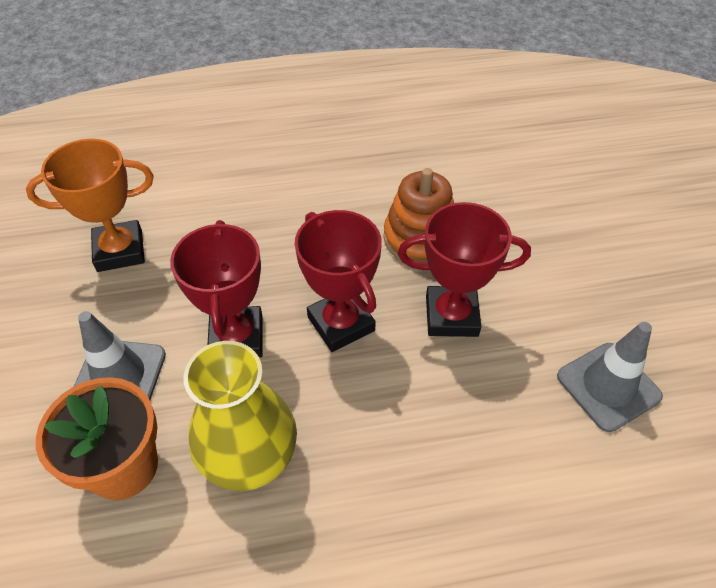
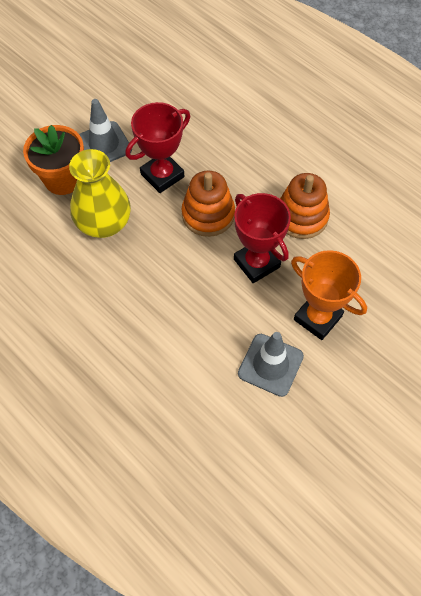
camera: 55 degrees right, 10 degrees up
(120, 251) = (173, 90): orange trophy -> orange trophy (317, 318)
(341, 324) = (208, 214): red trophy -> orange stacking toy

